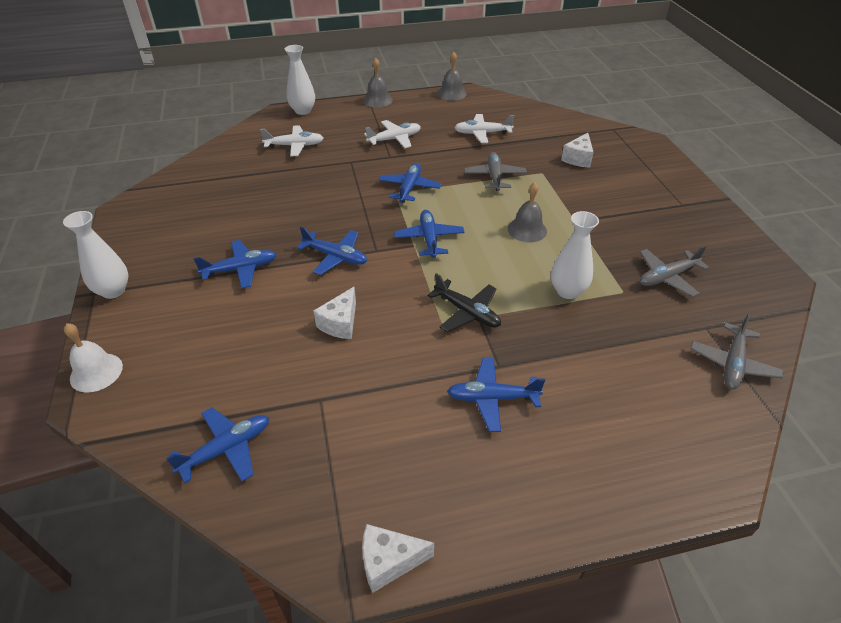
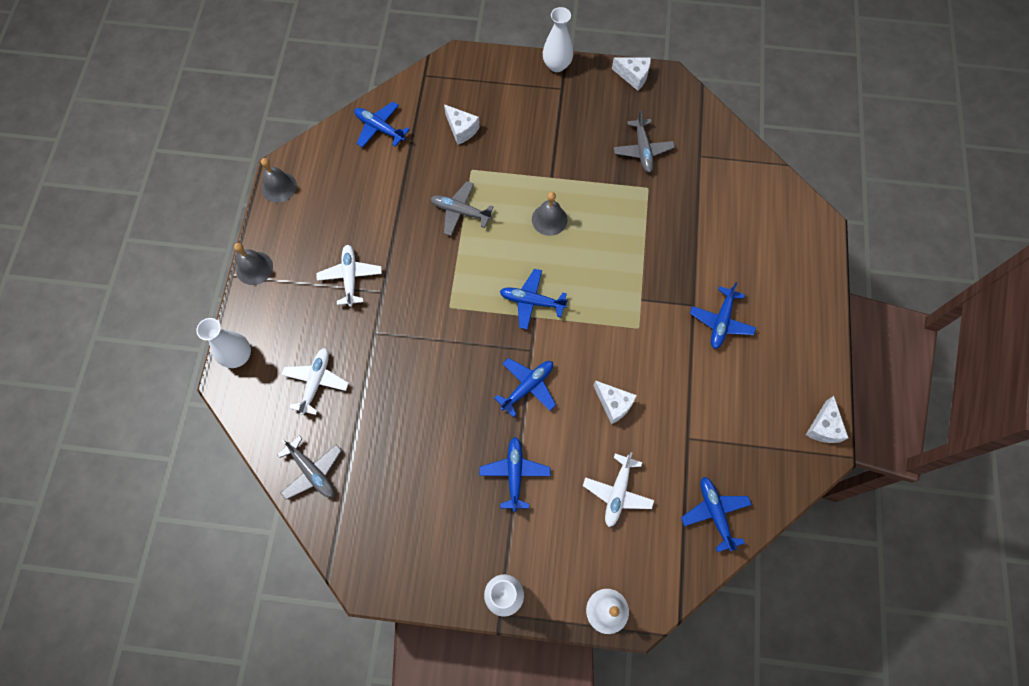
camera: 70 degrees left, 25 degrees up
(409, 188) = (447, 292): blue plane -> blue plane (379, 128)
(467, 312) = (633, 305): black plane -> none
(482, 133) = (378, 191): white plane -> white plane (617, 493)
(567, 291) = (634, 225): white vase -> white vase (557, 65)
(732, 364) = (736, 160): grey plane -> grey plane (312, 472)
(752, 250) = (633, 76): none -> white cheese

